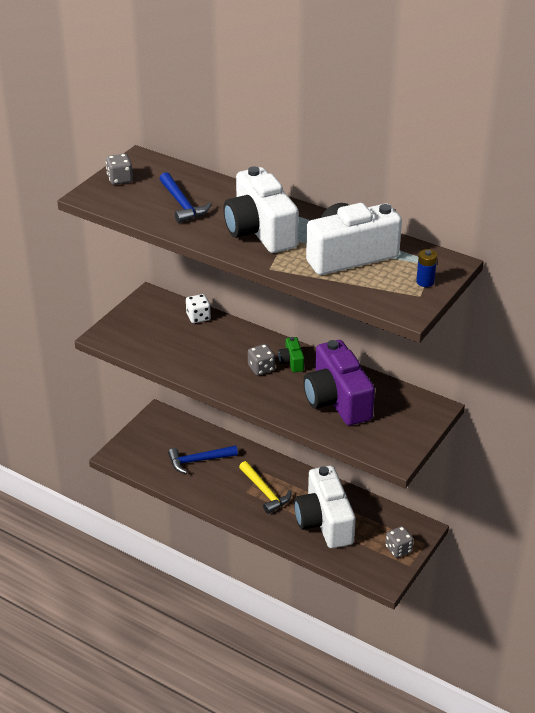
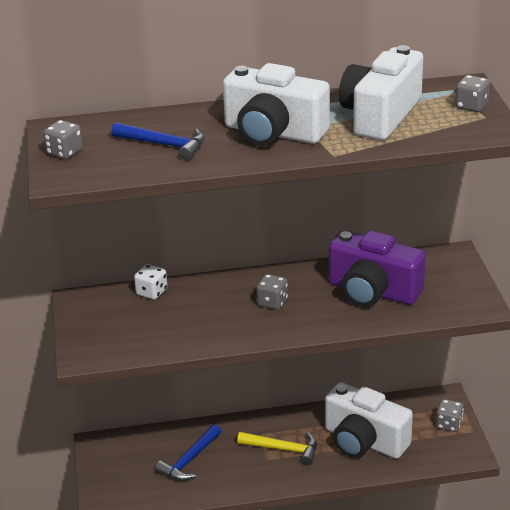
camera: 40 degrees left, 5 degrees down
(291, 362) = (290, 283): green camera -> none
(425, 282) = (471, 106): blue battery -> grey dice

